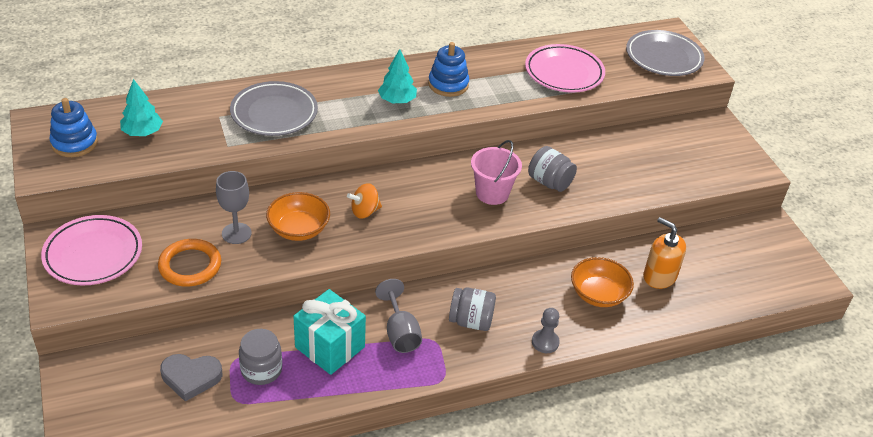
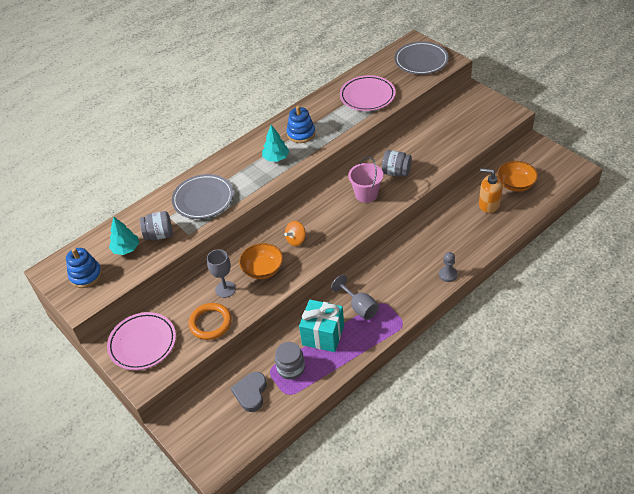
camera: 15 degrees left, 5 degrees up
(191, 377) = (251, 393): grey heart -> grey heart turned 120 degrees clockwise
(471, 321) = (397, 281): grey jar -> grey jar (159, 235)
(598, 294) = (460, 231): orange bowl -> orange bowl (515, 184)

